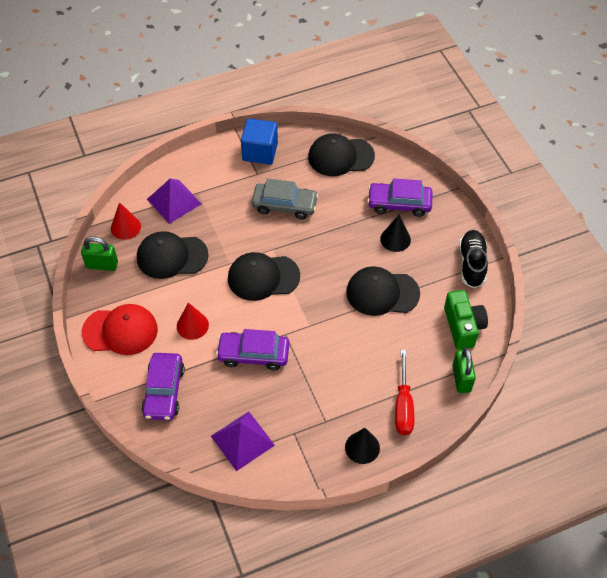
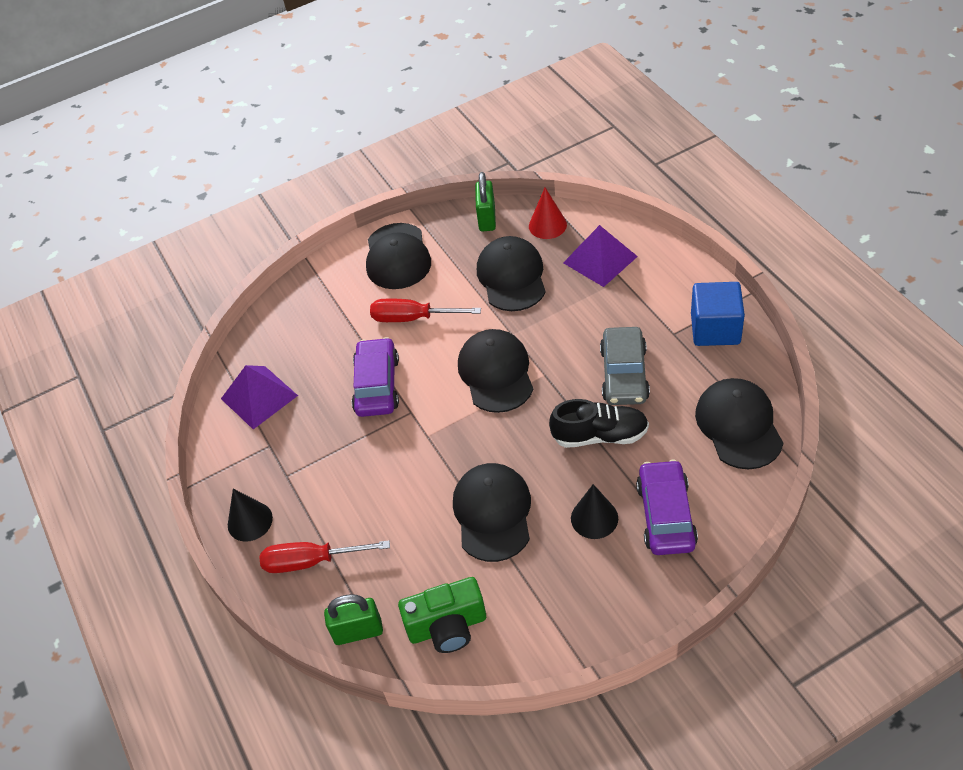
camera: 90 degrees right, 5 degrees down
(120, 331) = (397, 257): red cap -> black cap
(164, 391) = (321, 312): purple car -> none
(192, 325) = (412, 318): red cone -> red screwdriver
(472, 264) = (568, 630): black shoe -> black shoe (600, 435)

